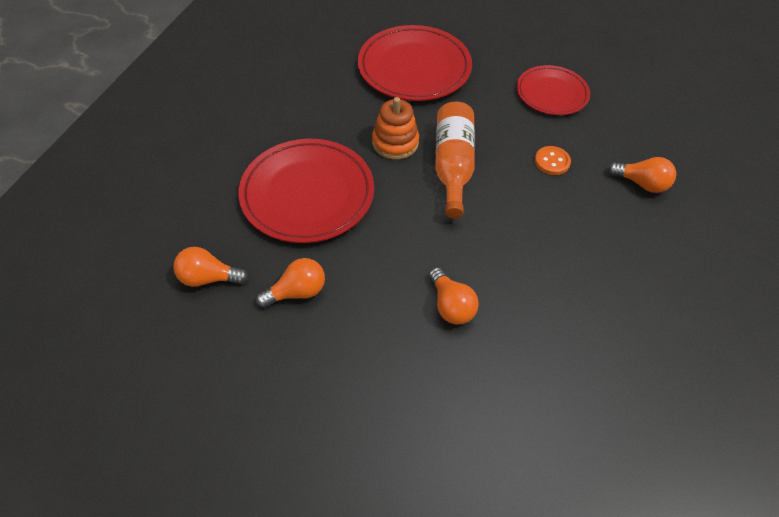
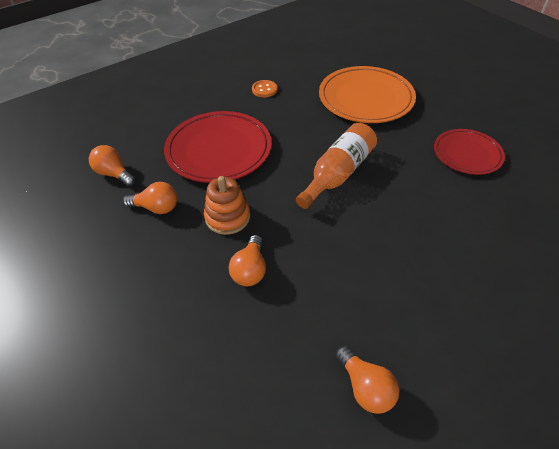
camera: 35 degrees right, 5 degrees down
(395, 143) = (308, 141): orange stacking toy -> orange stacking toy (227, 217)
(414, 68) = (365, 98): red plate -> orange plate
(552, 161) = (424, 204): orange button -> orange button (264, 90)
(641, 183) = (497, 256): orange light bulb -> orange light bulb (365, 387)

